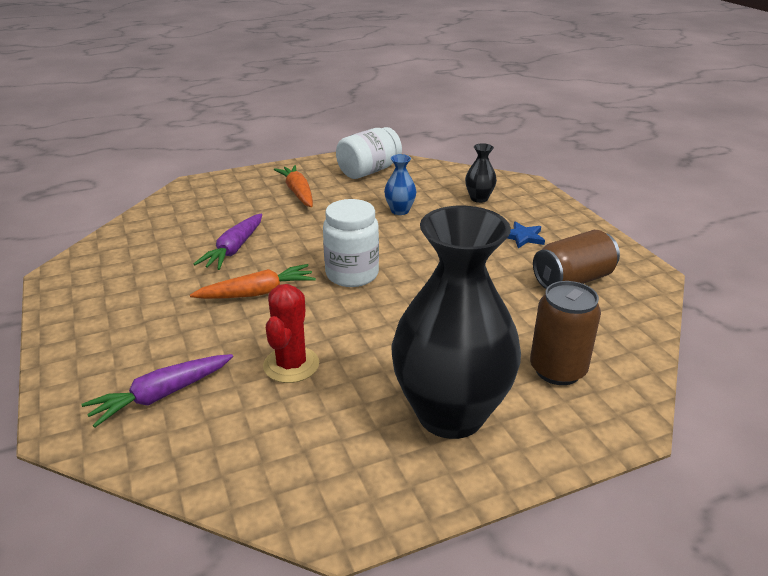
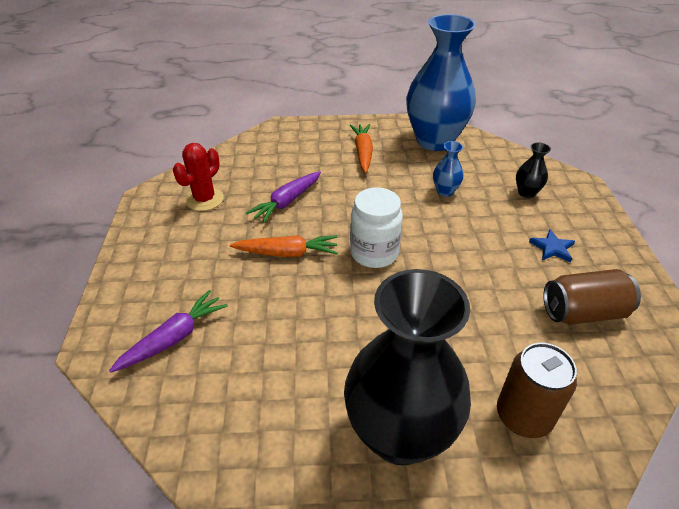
camera: 20 degrees right, 10 degrees up
(162, 395) = (174, 338): purple carrot -> purple carrot turned 150 degrees clockwise
(291, 365) = (284, 337): red cactus -> red cactus (204, 199)
(369, 171) = (434, 141): white jar -> blue vase

